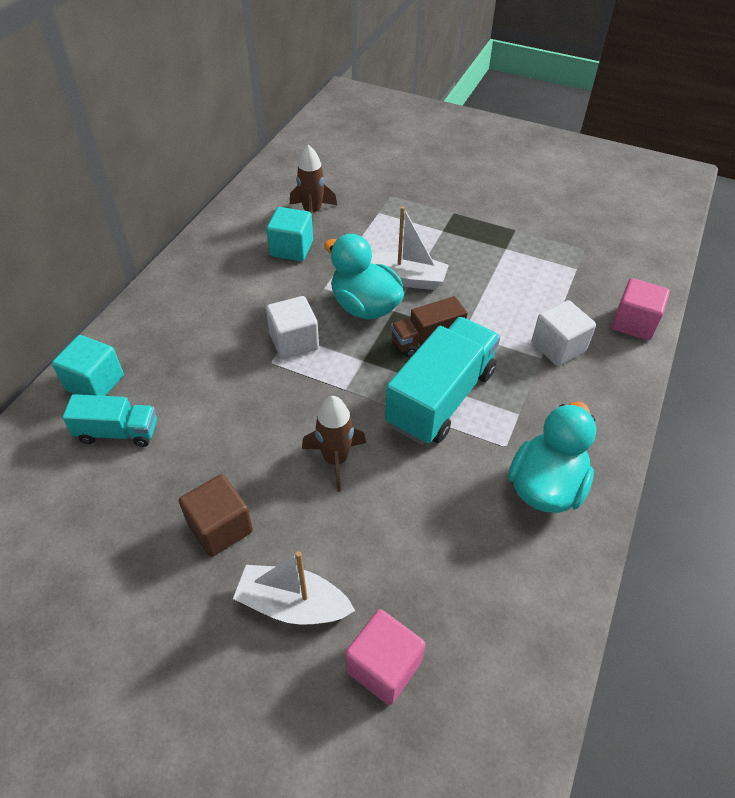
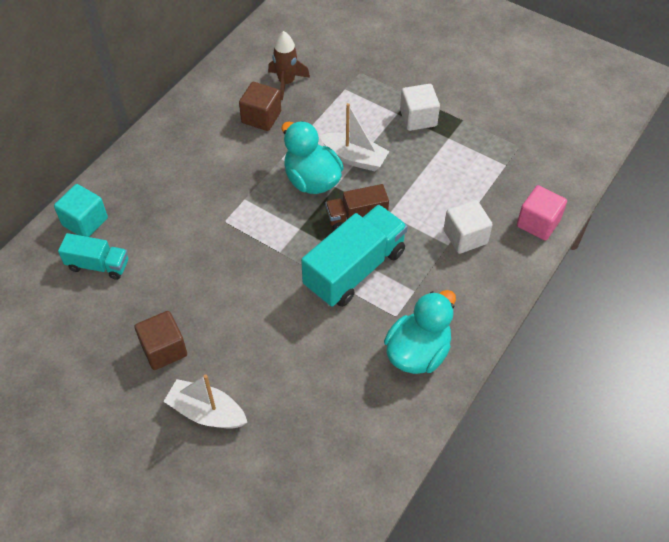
camera: 10 degrees right, 5 degrees up
(291, 248) = (261, 117): turquoise cube -> brown cube
(294, 341) = (247, 205): white cube -> white cube (418, 118)
(335, 459) = (259, 309): brown rocket -> none
(383, 666) = (262, 463): pink cube -> none

